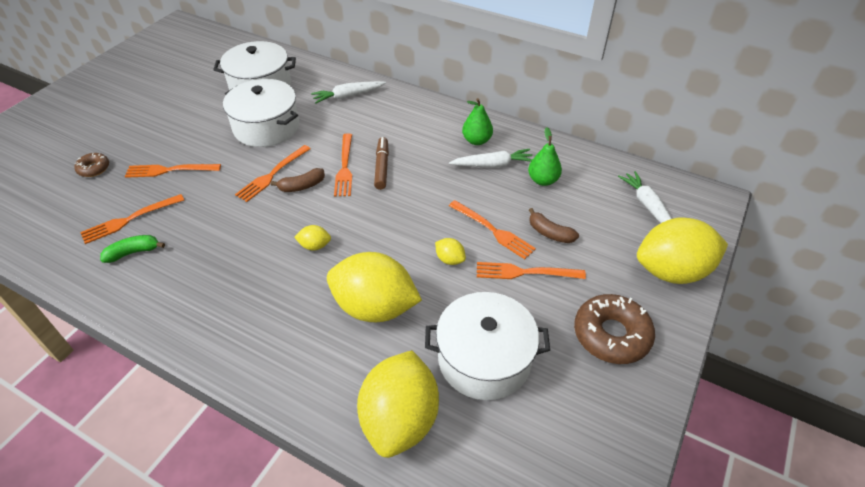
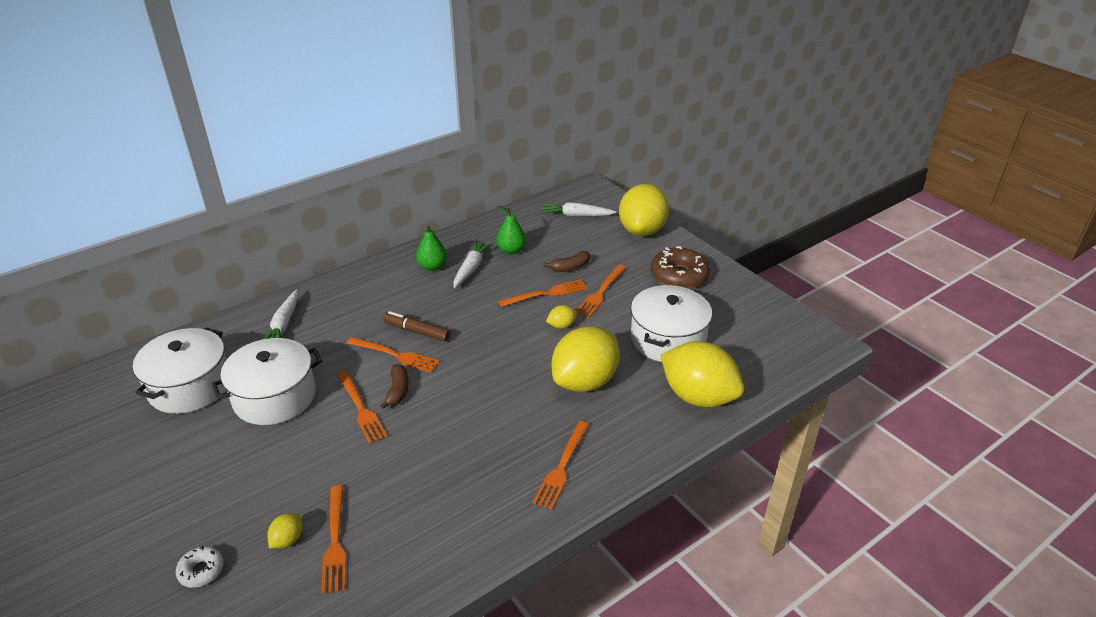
camera: 65 degrees left, 10 degrees down
(94, 168) = (201, 571): brown donut -> white donut
(133, 252) = (394, 544): green banana -> none
(168, 170) = (275, 494): orange fork -> orange fork (561, 468)
(315, 246) = (488, 401): yellow lemon -> yellow lemon (287, 540)

